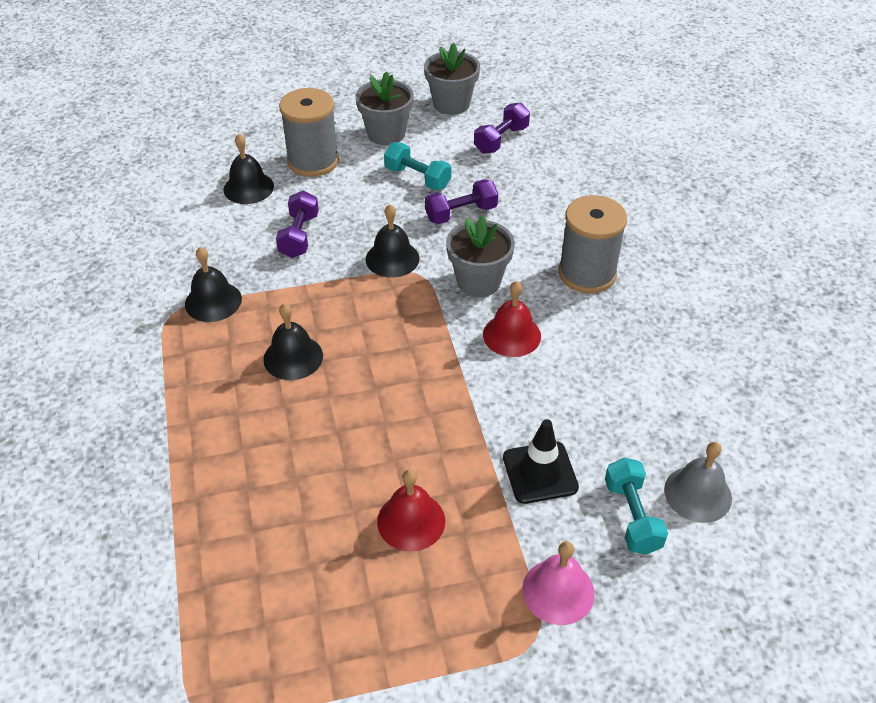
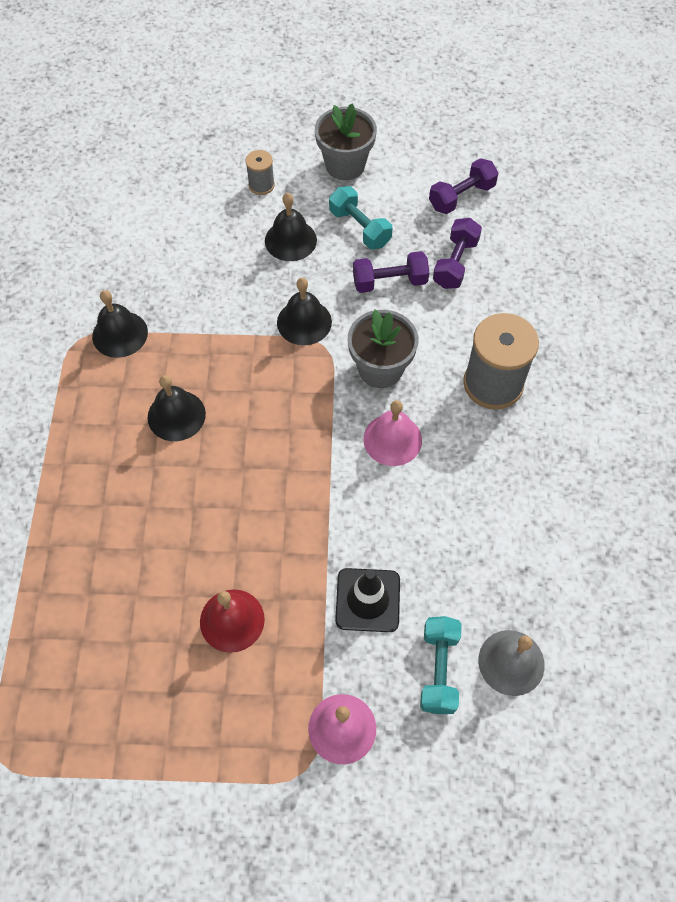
camera: 15 degrees right, 15 degrees up
(248, 188) = (189, 205): black bell -> black bell (290, 240)
(299, 236) = (222, 274): purple dumbbell -> purple dumbbell (455, 263)
(313, 161) = (261, 185): grey spool -> grey spool, size x0.49
(451, 104) = (424, 139): grey flower pot -> none
(512, 335) = (392, 439): red bell -> pink bell

